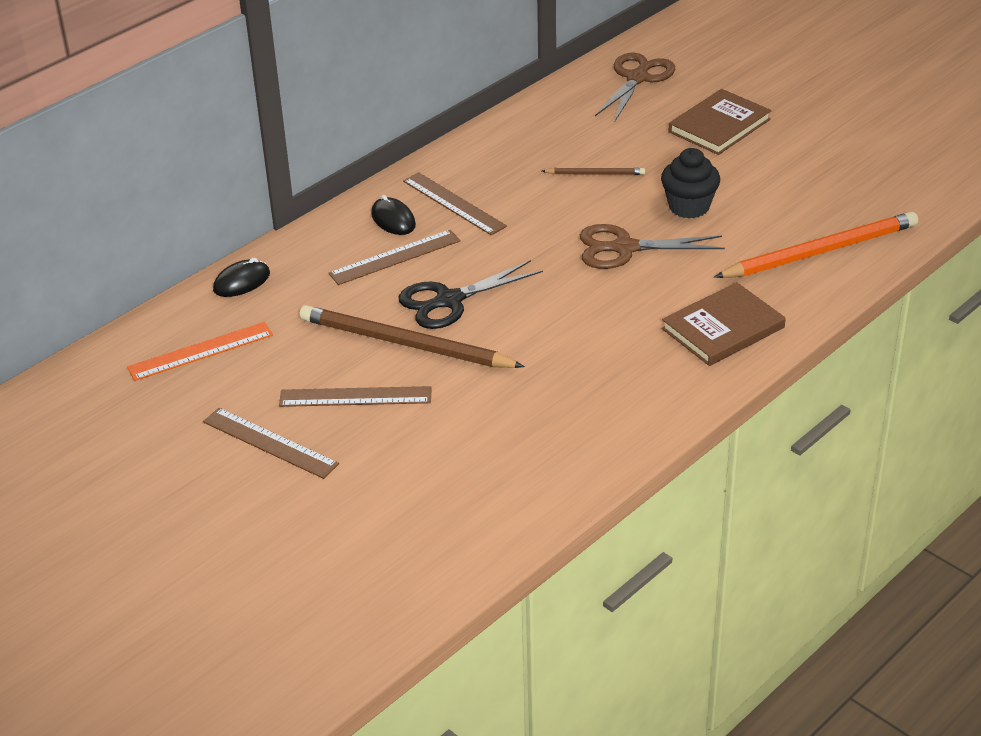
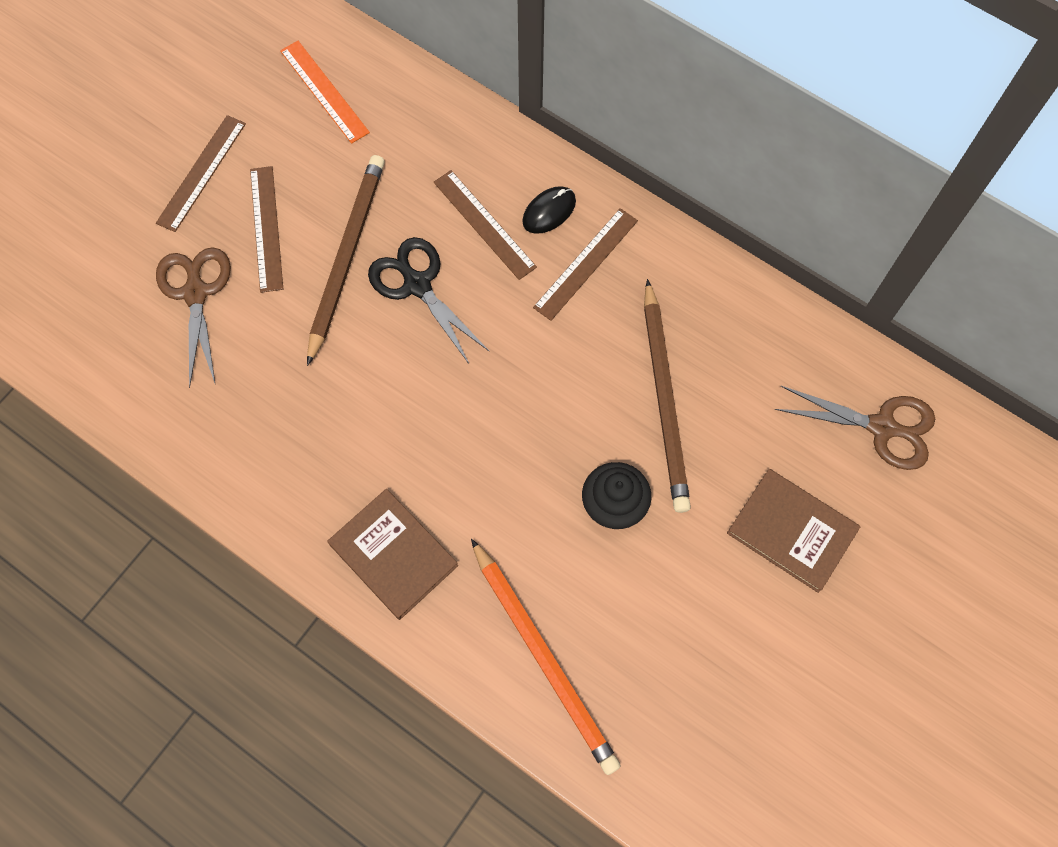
camera: 80 degrees right, 30 degrees up
(242, 282) = (430, 100): black mouse -> none
(595, 174) = (664, 399): brown pencil -> brown pencil, size x2.10
(624, 248) = (525, 443): brown scissors -> brown scissors (196, 292)

